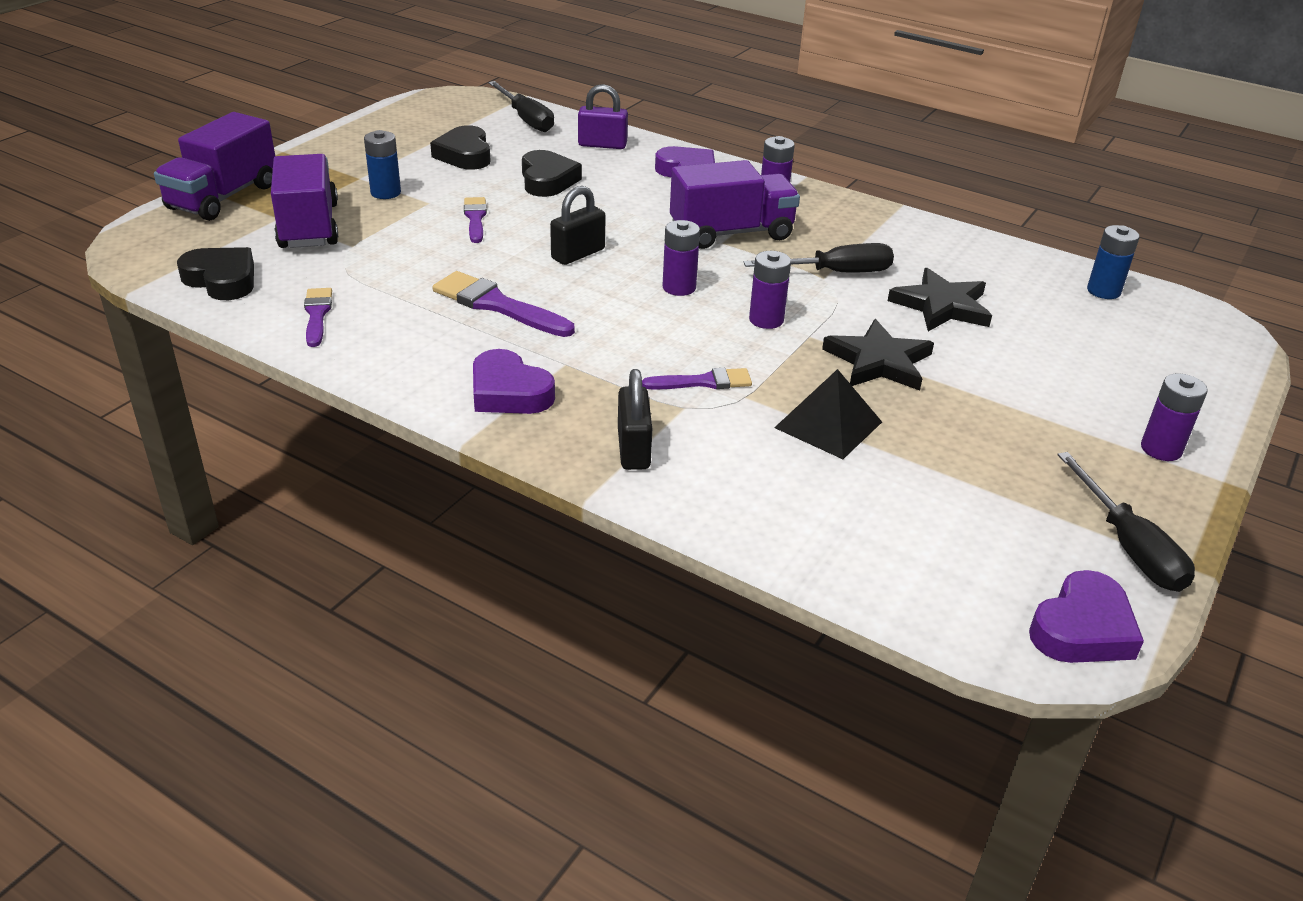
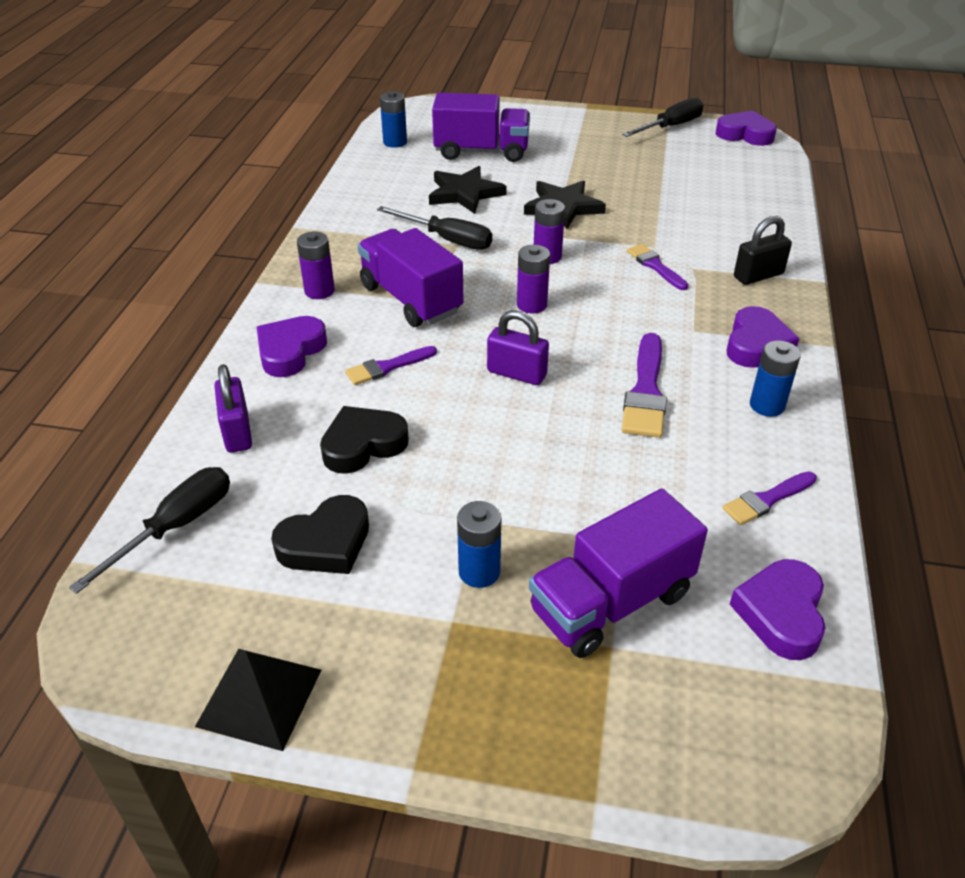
camera: 110 degrees left, 5 degrees up
(222, 280) = (781, 613): black heart -> purple heart
(223, 197) = (604, 747): purple truck -> purple truck (481, 152)
(417, 360) = (767, 405): none -> blue battery
(475, 218) = (492, 467): purple brush -> purple brush (387, 367)
(578, 254) = (516, 373): black padlock -> purple padlock
(828, 425) = (655, 214): black pyramid -> black pyramid (259, 697)
(835, 273) = (447, 240): black screwdriver -> black screwdriver turned 150 degrees clockwise
(1161, 449) = (573, 121): purple battery -> none

